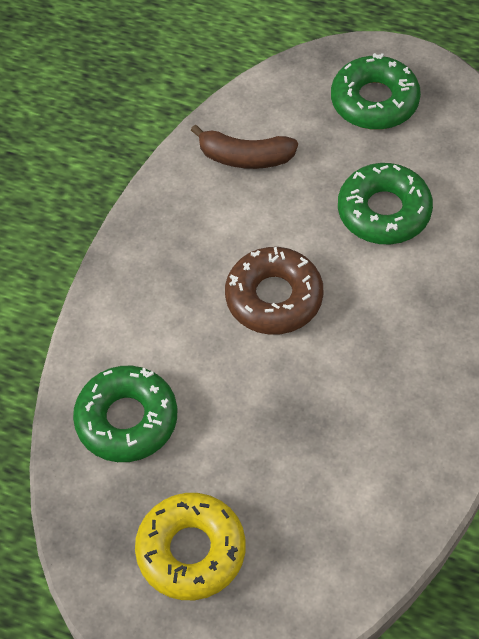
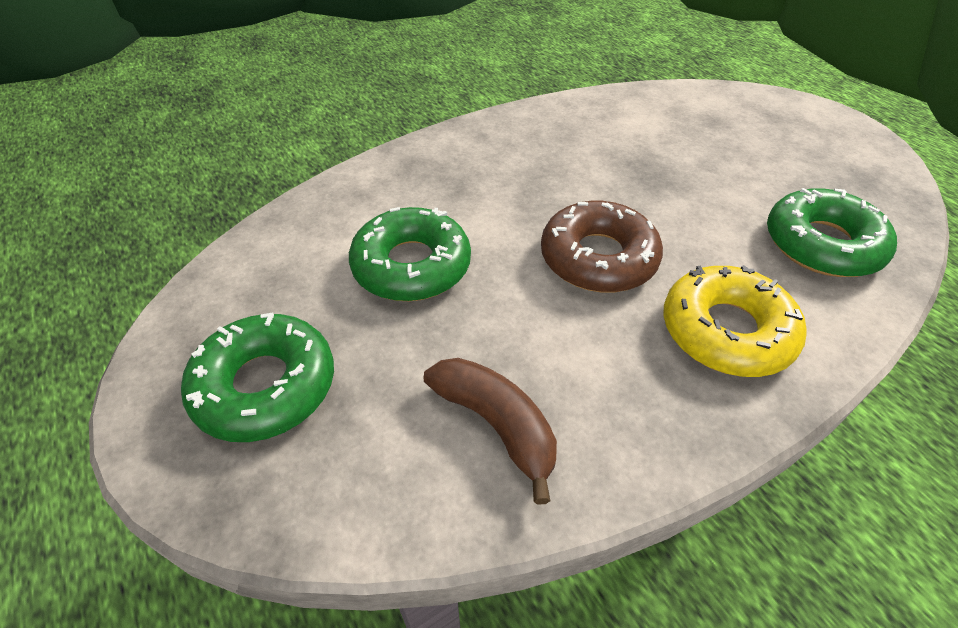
camera: 145 degrees left, 10 degrees down
(191, 551) = (798, 149): yellow donut -> yellow donut (726, 331)

